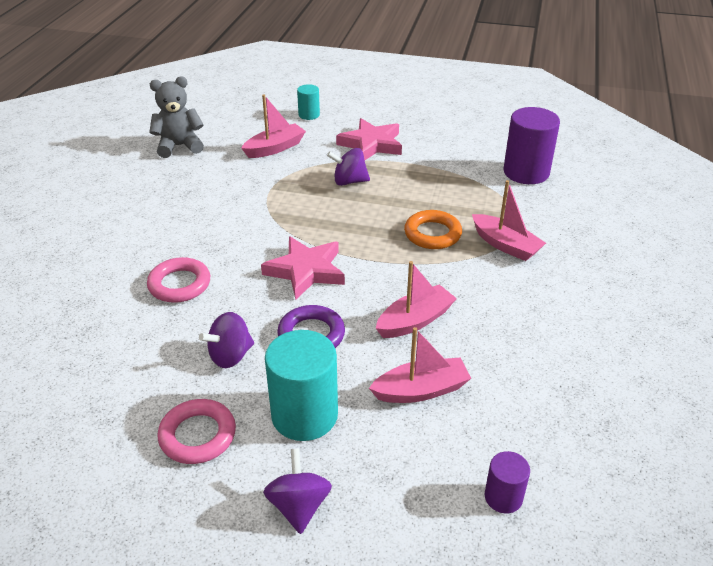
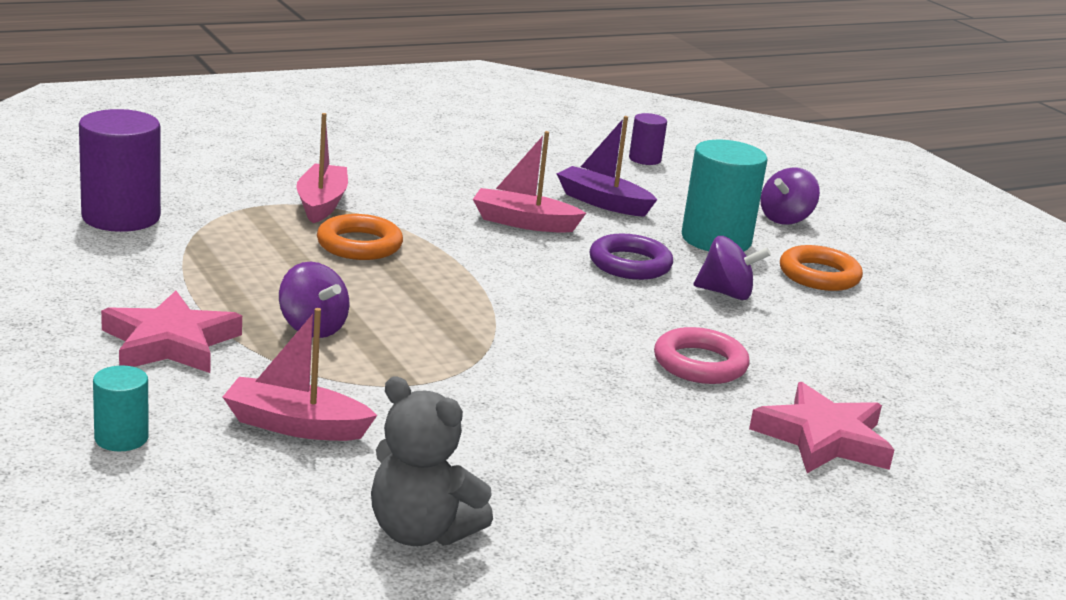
camera: 135 degrees left, 15 degrees down
(198, 435) = (819, 275): pink ring -> orange ring
(306, 271) = (546, 297): pink star -> pink star (823, 438)
(421, 390) = (603, 202): pink boat -> purple boat

